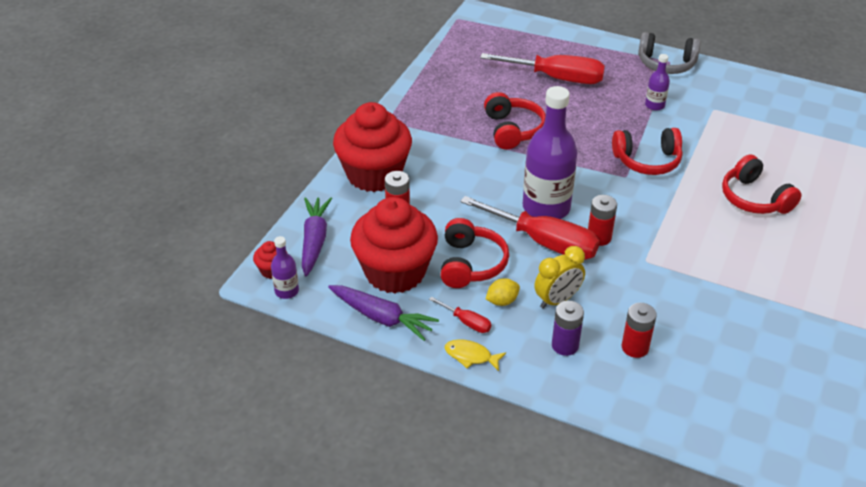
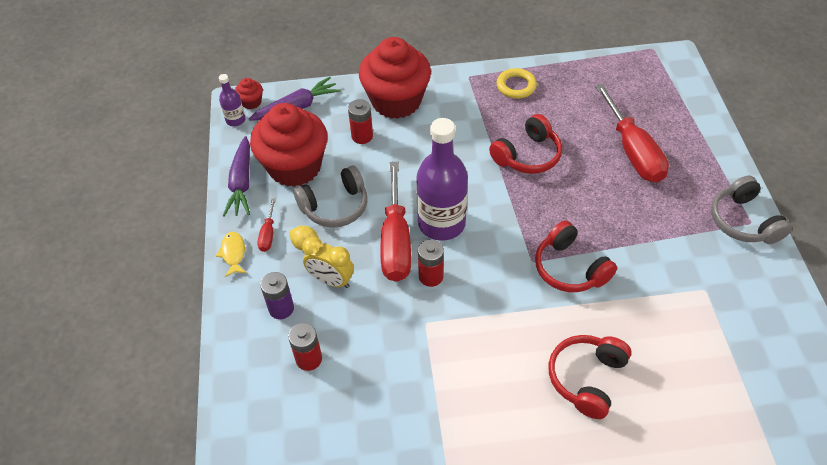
camera: 60 degrees right, 10 degrees up
(427, 101) = (516, 86): none -> yellow ring
(471, 264) = (335, 206): red headphones -> grey headphones
(654, 105) = (663, 239): purple bottle -> none

